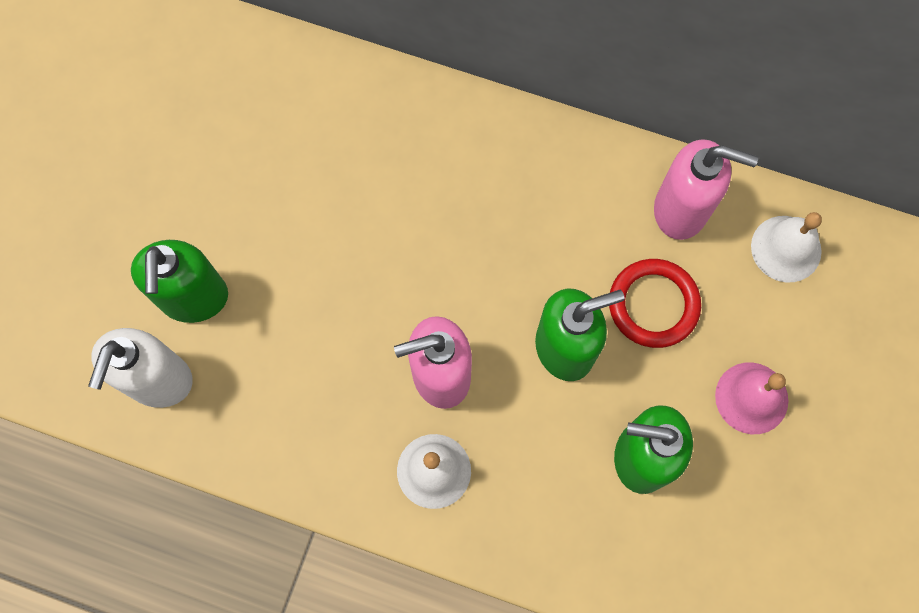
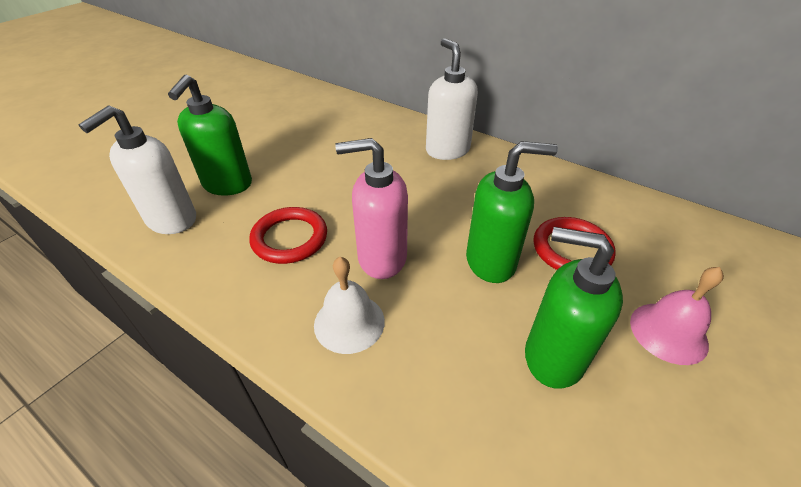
camera: 15 degrees right, 30 degrees down
(321, 372) = (290, 238): none -> red ring
(472, 146) = (447, 150): none -> white soap dispenser
(681, 210) = (596, 202): pink soap dispenser -> none
(786, 248) = (688, 237): white bell -> none

